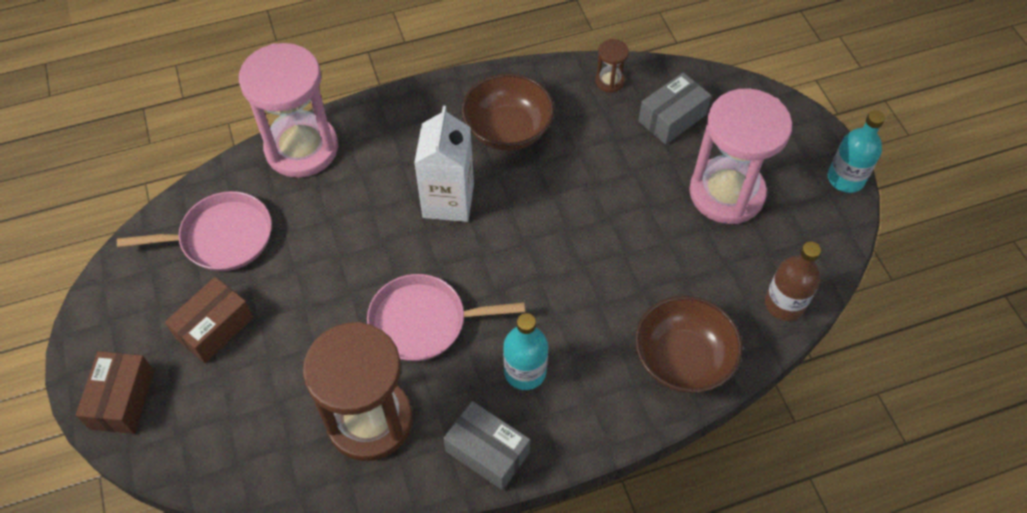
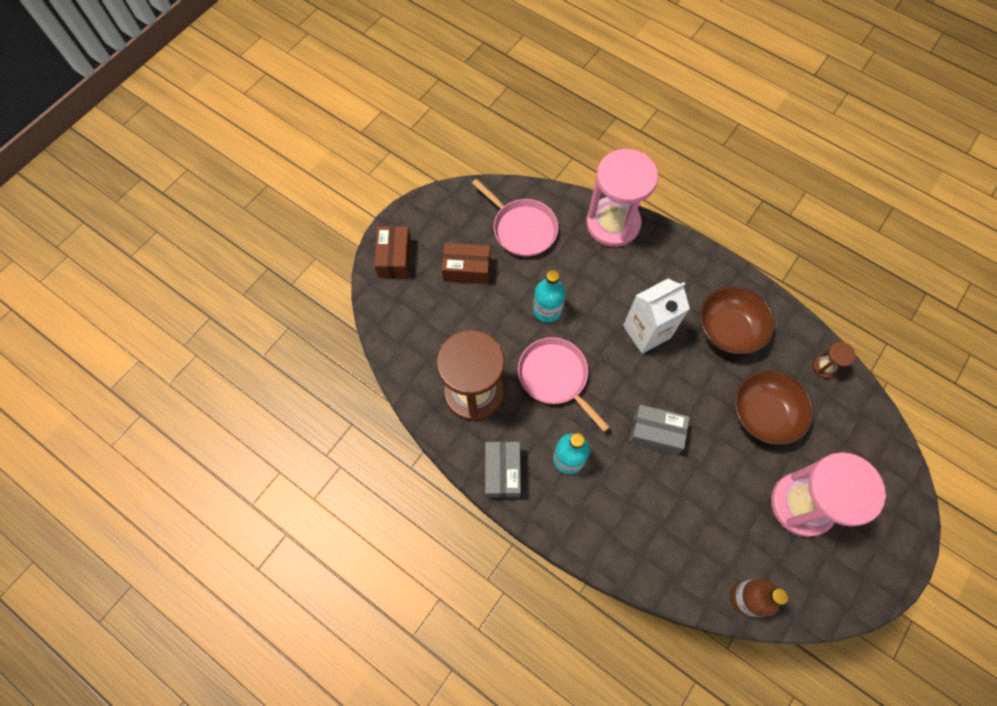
camera: 55 degrees right, 10 degrees up
(122, 399) = (394, 258): brown box -> brown box turned 60 degrees counterclockwise
(672, 118) = (831, 428): grey box -> grey box (655, 433)
(682, 359) = (651, 553): brown bowl -> brown bowl (763, 414)
(845, 178) = (888, 584): turquoise bottle -> turquoise bottle (547, 310)

